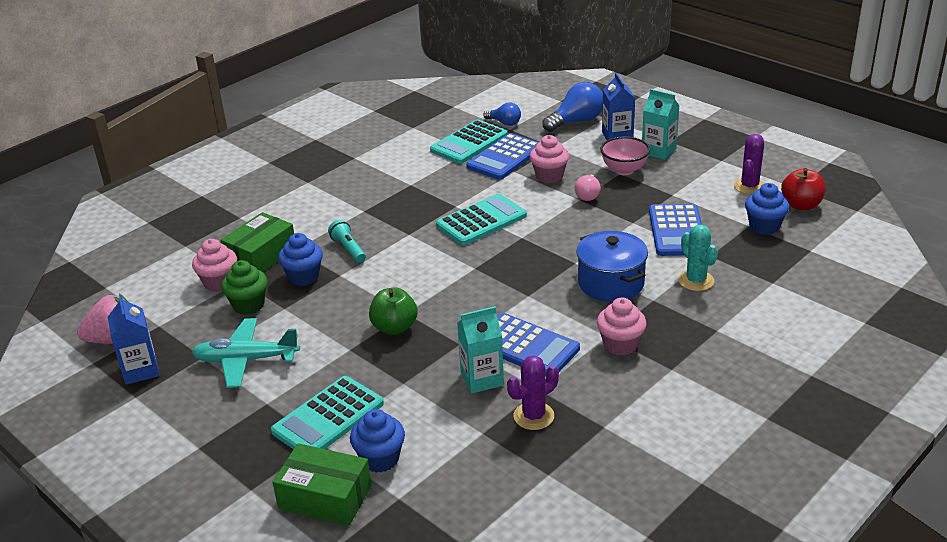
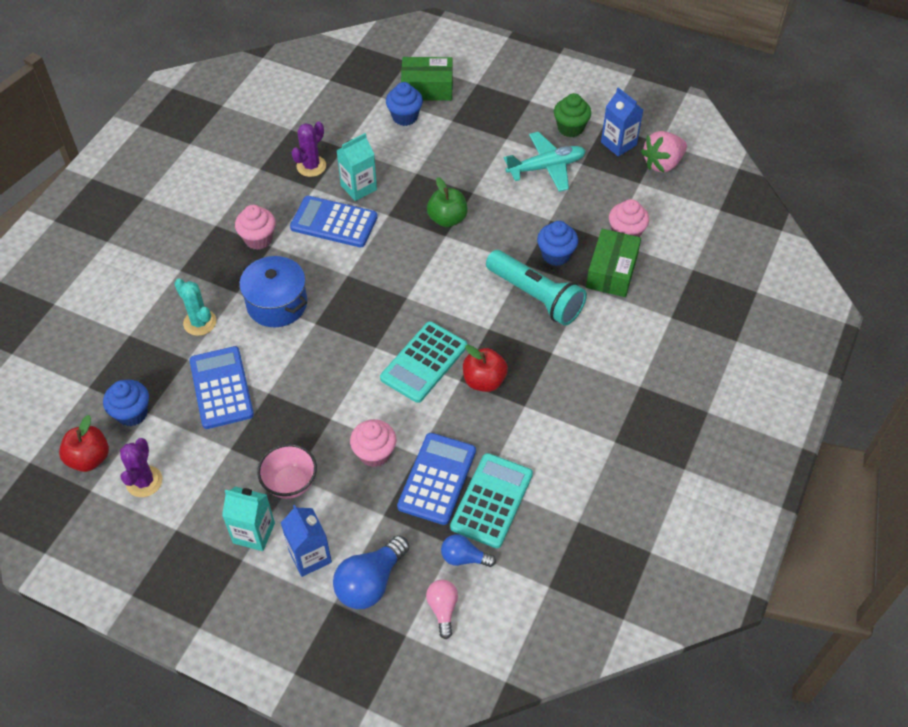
camera: 160 degrees right, 20 degrees up
(248, 305) = (582, 216): green cupcake -> green cupcake (570, 128)
(328, 418) = (455, 136): turquoise calculator -> none
(348, 249) = (535, 296): turquoise flashlight -> turquoise flashlight, size x1.96
(435, 202) = (484, 381): none -> red apple
(588, 195) = (323, 427): pink light bulb -> pink light bulb (443, 609)

